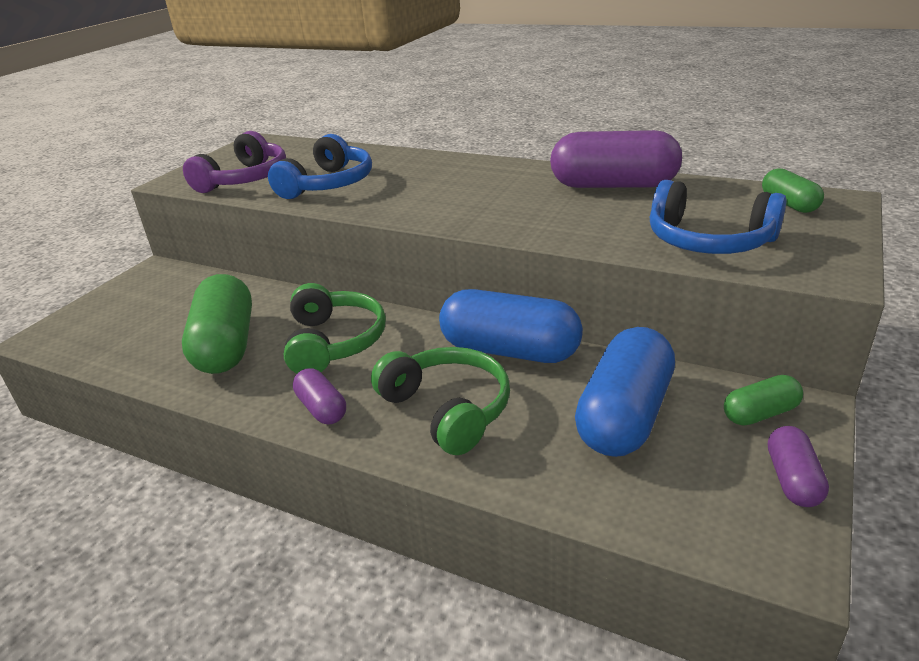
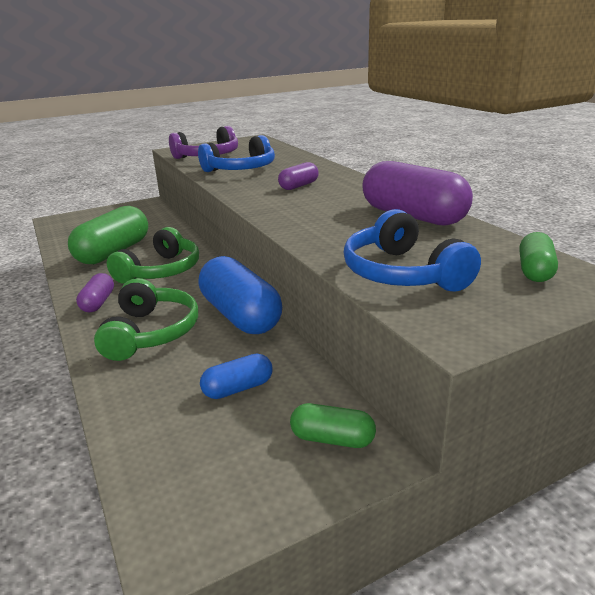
camera: 35 degrees right, 5 degrees down
(624, 415) = (238, 388): blue capsule -> blue capsule, size x0.50
(792, 479) = (272, 497): purple capsule -> purple capsule (298, 186)

